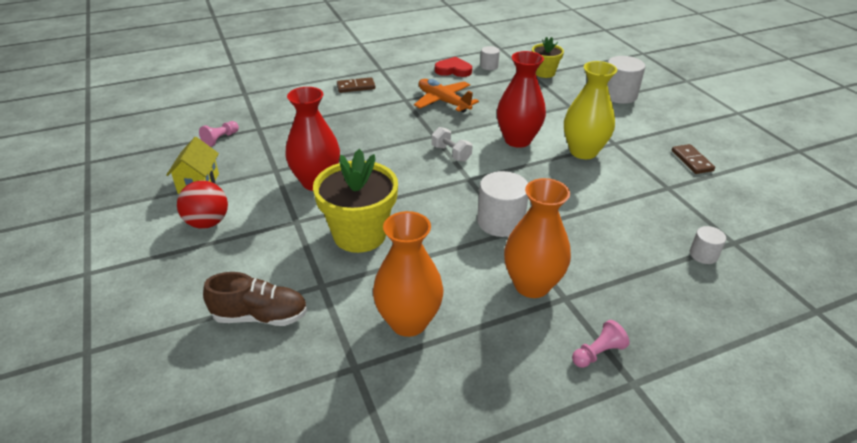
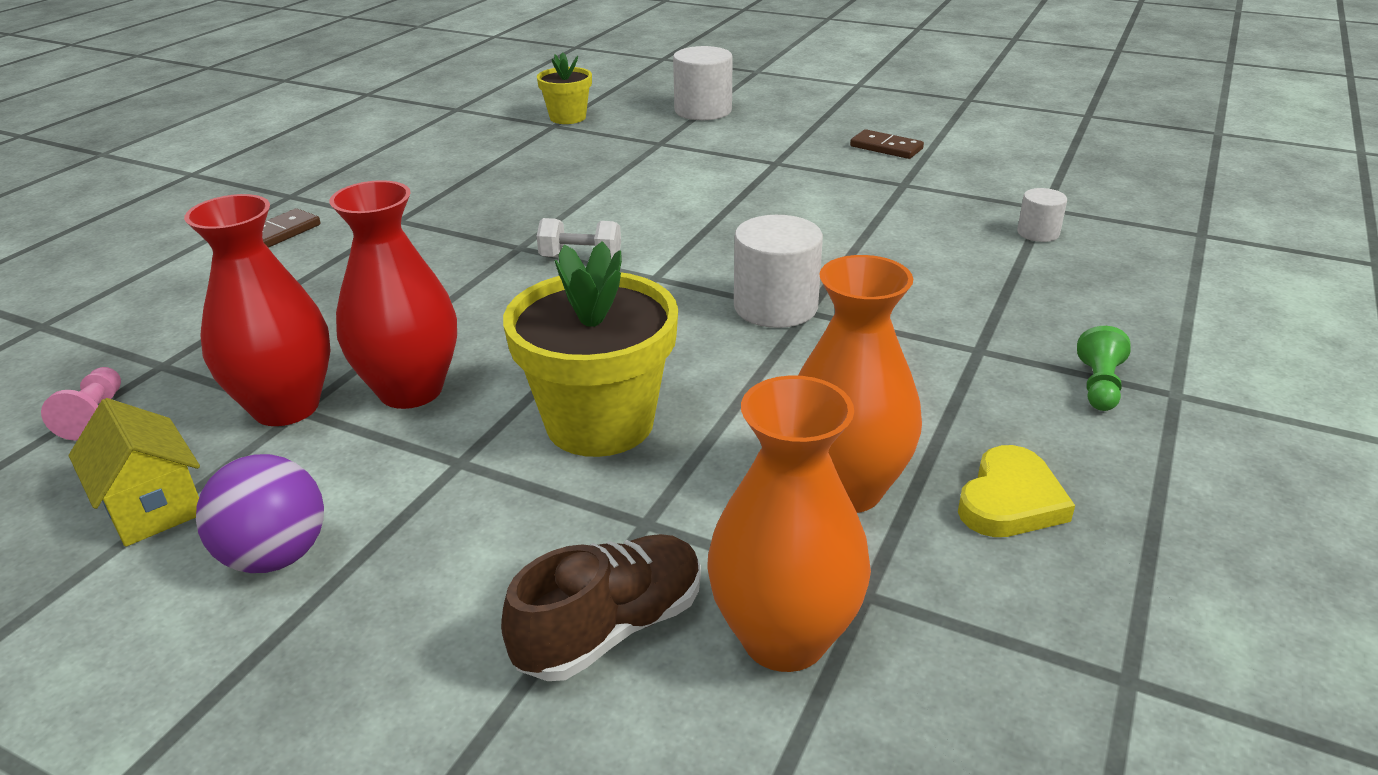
camera: 40 degrees left, 5 degrees down
(207, 223) = (276, 556): red ball -> purple ball
(443, 101) = (467, 200): orange plane -> none
(453, 70) = (423, 157): red heart -> none
(467, 374) = (1010, 500): none -> yellow heart
(489, 66) = (473, 135): white cylinder -> none
(517, 140) = (651, 205): red vase -> red vase (286, 407)
(532, 285) = (923, 357): orange vase -> orange vase (784, 638)
(583, 151) = (754, 185): yellow vase -> none
(598, 353) = (1099, 386): pink pawn -> green pawn

